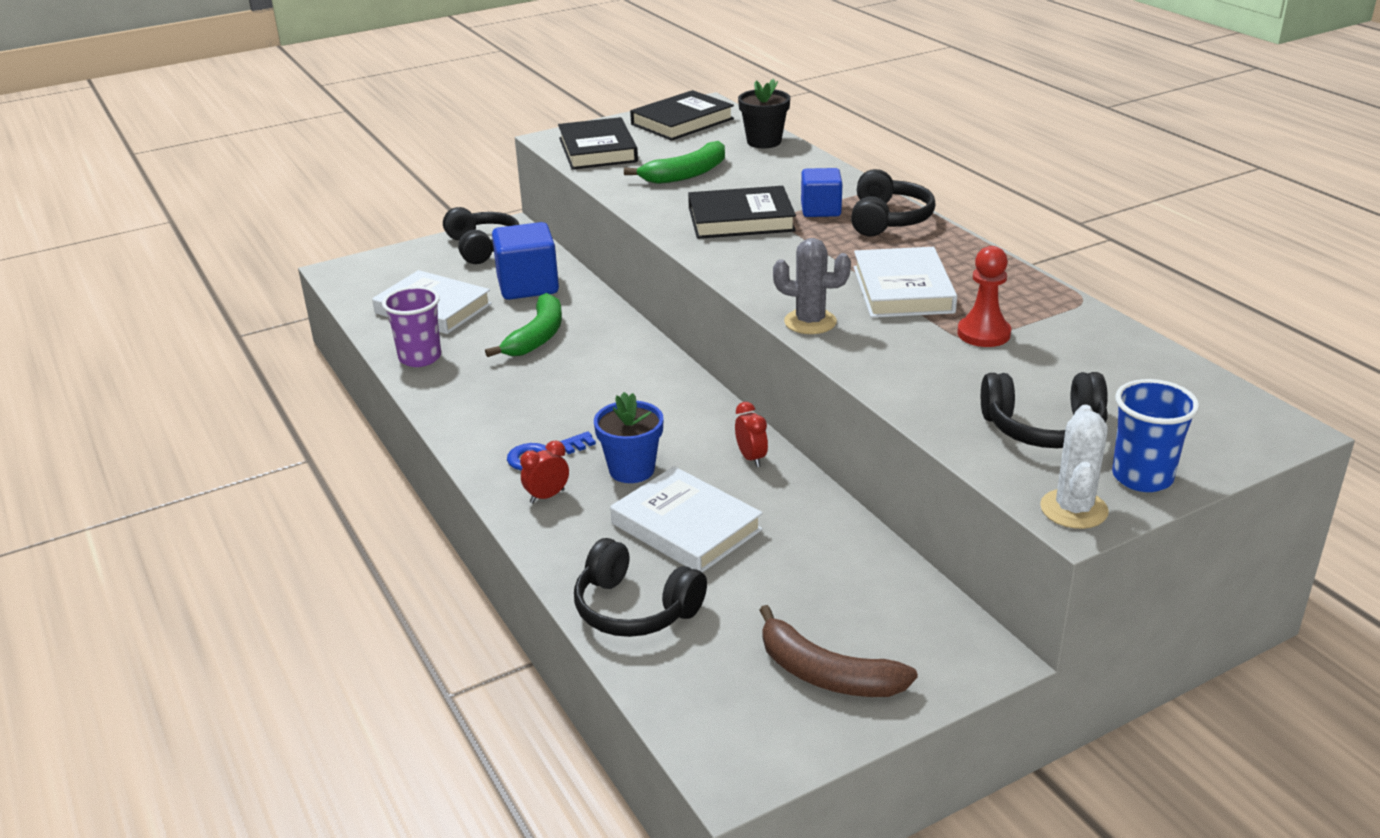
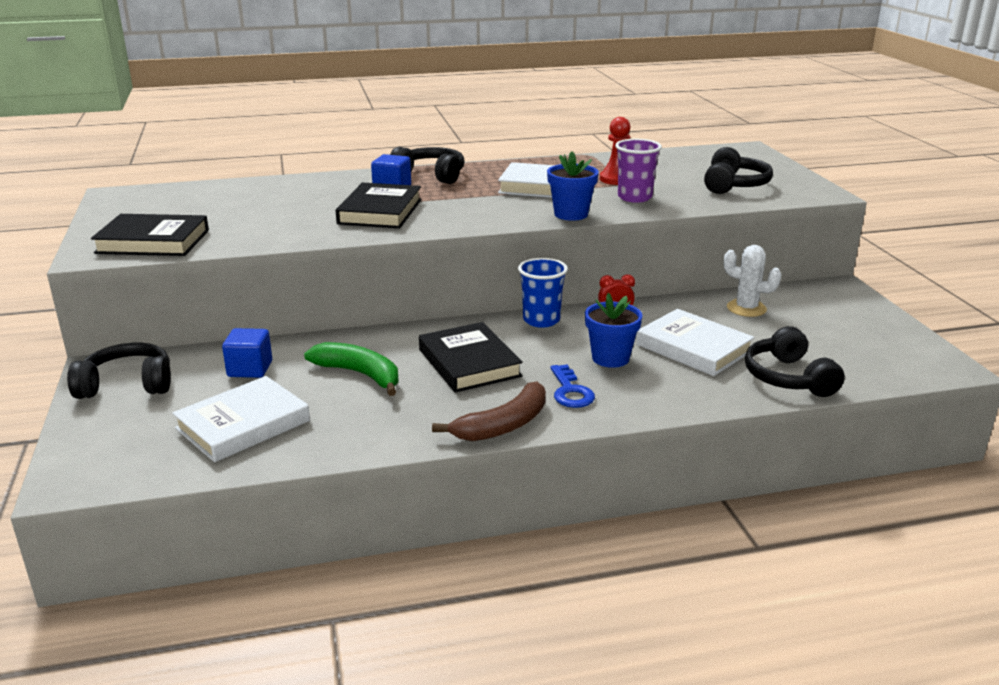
camera: 75 degrees left, 5 degrees down
(420, 358) = (347, 440): purple cup -> purple cup (634, 197)
(528, 286) = (250, 369): blue cube -> blue cube, size x0.63
(547, 496) = (634, 396): red clock -> none
(635, 609) = (788, 378): black headphones -> black headphones turned 120 degrees clockwise
(682, 122) = (140, 206): black book -> black book (469, 363)
(686, 174) = (264, 217): green banana -> none
(686, 526) = (693, 348): white book -> white book turned 75 degrees clockwise
(764, 142) = (235, 187): black flower pot -> none
(810, 322) = (571, 214): grey cactus -> blue flower pot
(826, 674) = (858, 328): brown banana -> brown banana (503, 425)
(1073, 509) = (817, 193): white cactus -> white cactus (746, 308)
(1142, 477) = (788, 176): blue cup -> blue cup (541, 320)

